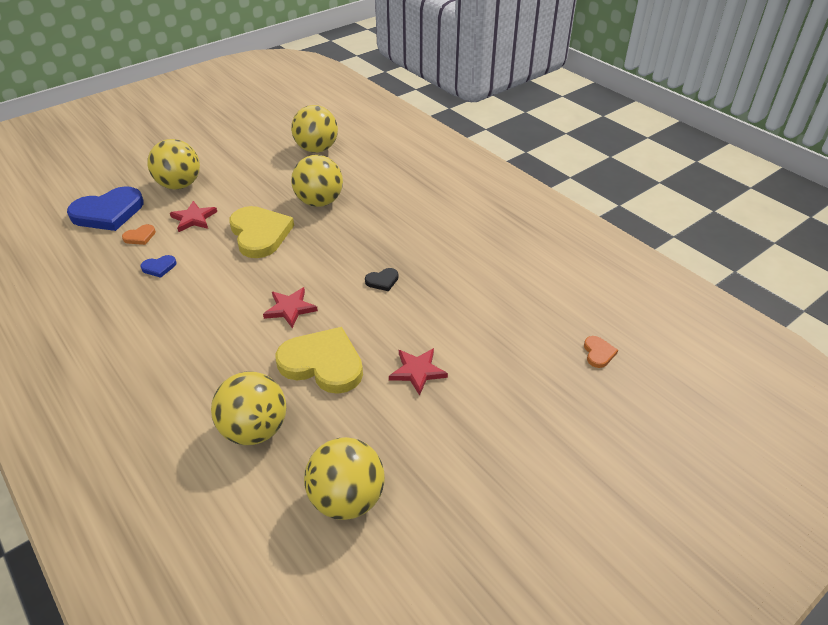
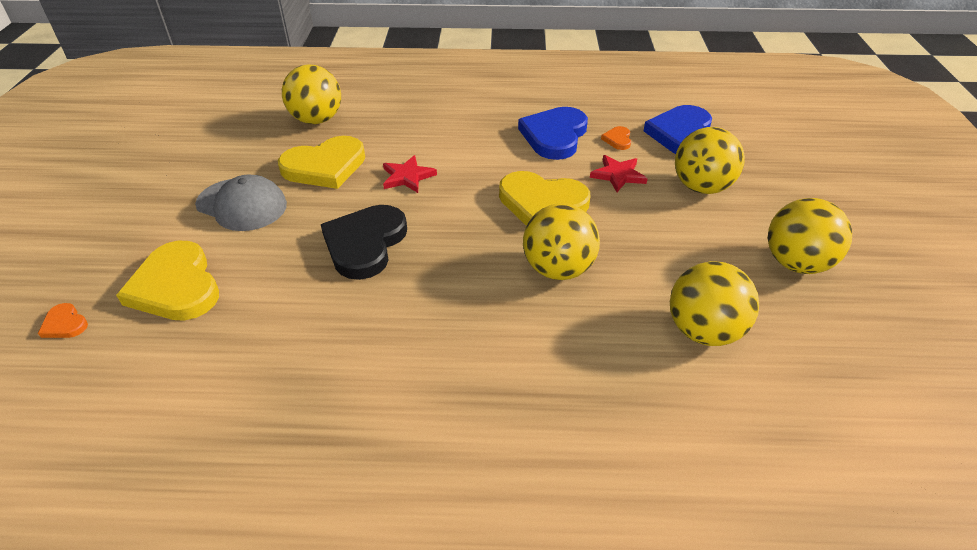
camera: 130 degrees right, 0 degrees up
(159, 267) = (554, 136): blue heart -> blue heart, size x2.31
(347, 499) = (214, 130): yellow ball -> yellow ball (796, 263)
(382, 281) = (365, 244): black heart -> black heart, size x2.31
(417, 371) = (242, 205): red star -> grey cap
(515, 332) = (176, 286): none -> yellow heart

